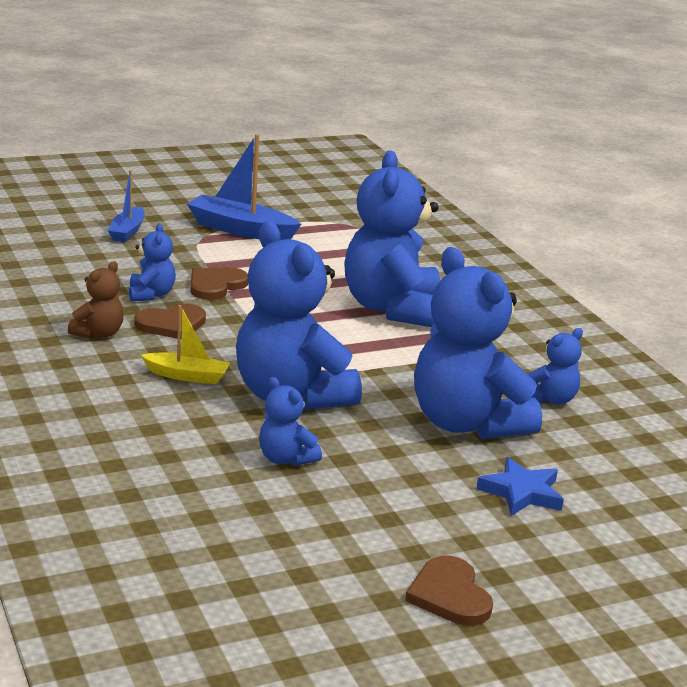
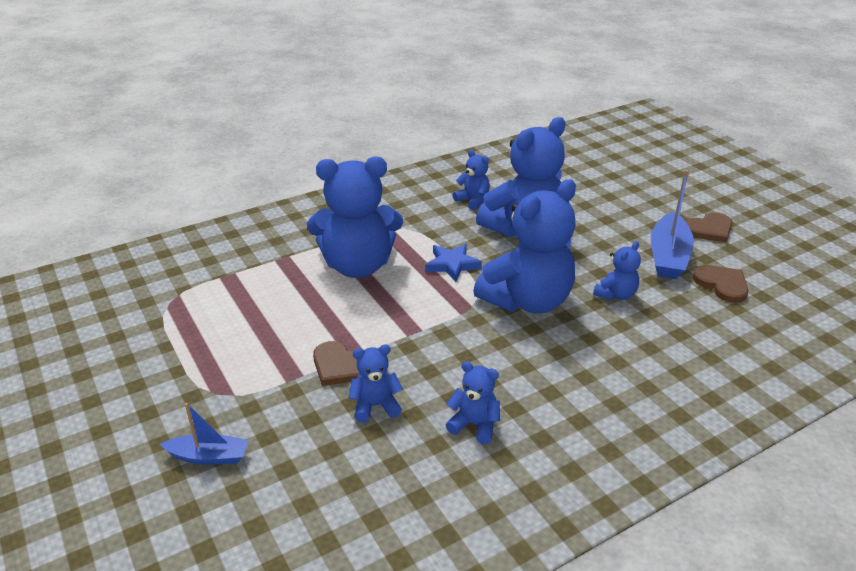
camera: 95 degrees left, 10 degrees up
(99, 333) = (474, 425): brown teddy bear -> blue teddy bear
(172, 324) = (435, 381): brown heart -> brown heart (722, 284)
(187, 376) = (526, 356): yellow boat -> none
(241, 230) = (194, 368): blue boat -> blue boat (668, 256)
(521, 492) = (592, 210): blue star -> blue star (452, 265)

